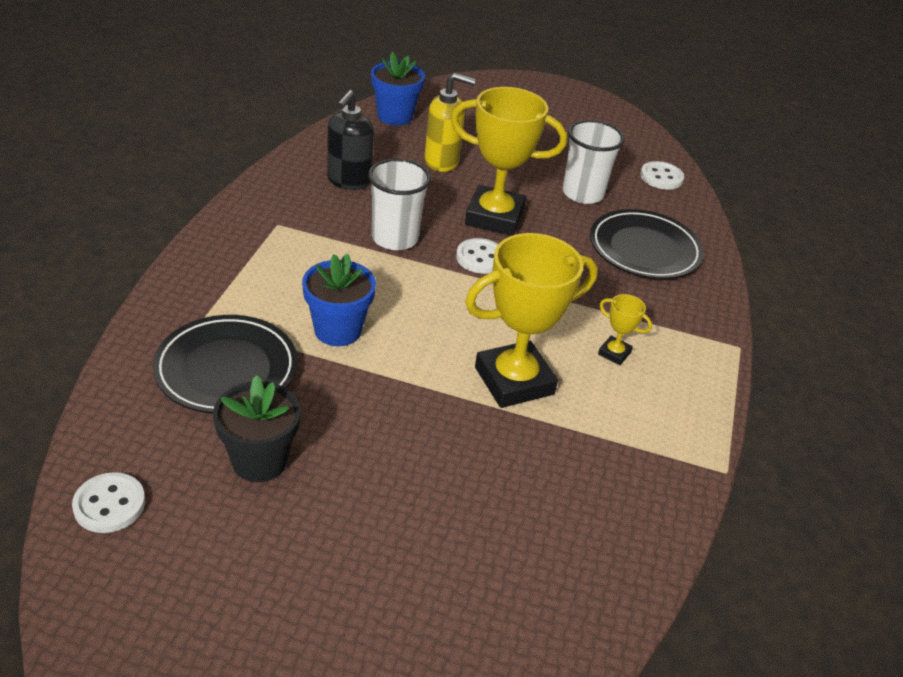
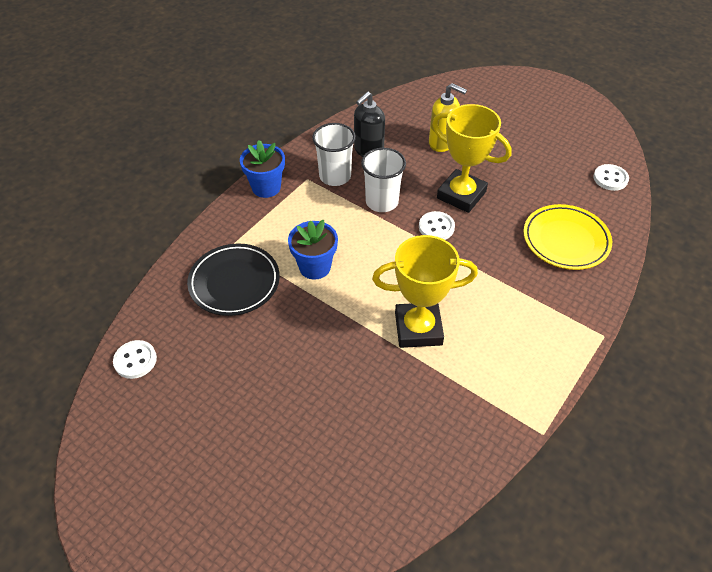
camera: 25 degrees right, 10 degrees up
(259, 461) = (230, 351): black flower pot -> none
(395, 116) = (423, 100): blue flower pot -> blue flower pot (266, 187)
(582, 193) = (538, 184): white cup -> white cup (335, 176)
(614, 353) = (501, 322): yellow trophy -> none
(644, 250) = (565, 240): black plate -> yellow plate

